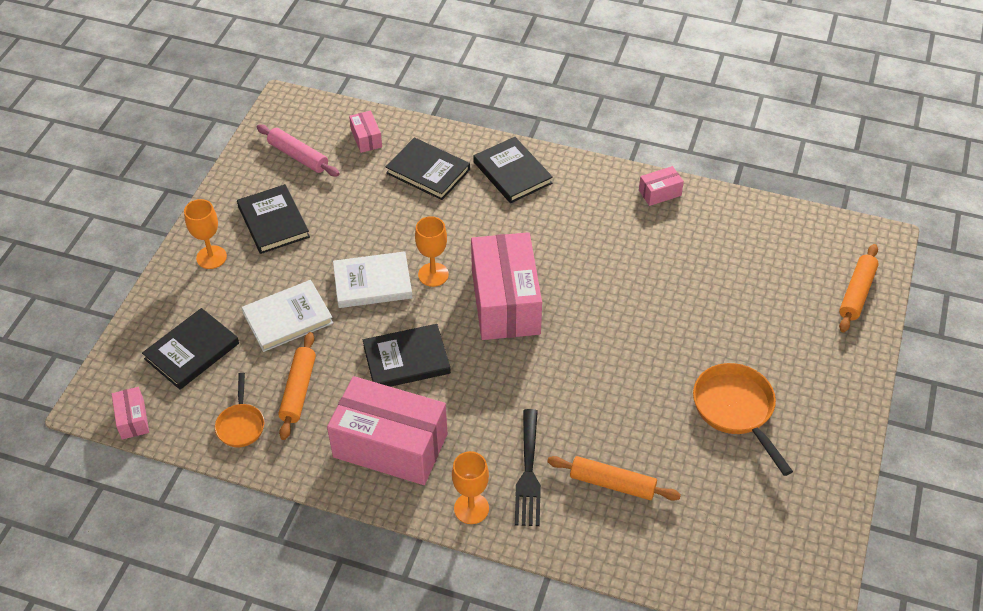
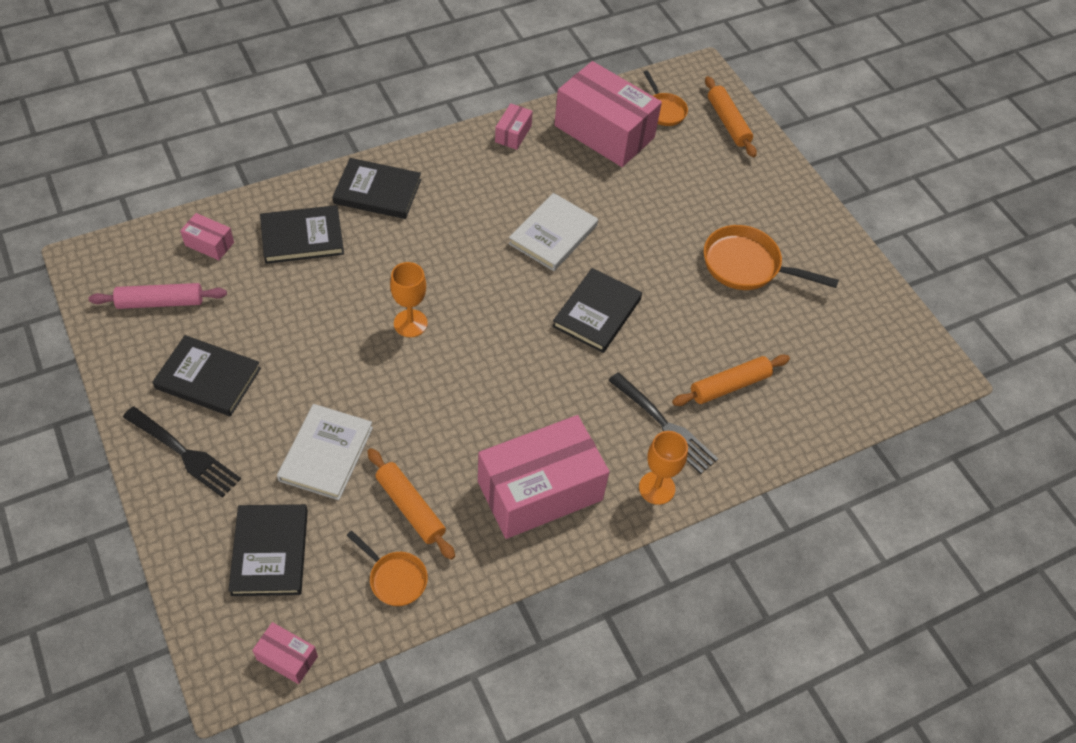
camera: 50 degrees left, 5 degrees up
(211, 257) = (184, 454): orange goblet -> black fork
(372, 283) = (366, 367): white book -> white book (553, 235)
(406, 359) = (471, 410): black book -> black book (597, 313)
(505, 302) = (495, 304): pink box -> pink box (604, 132)
(809, 249) = (663, 110): none -> orange pan

